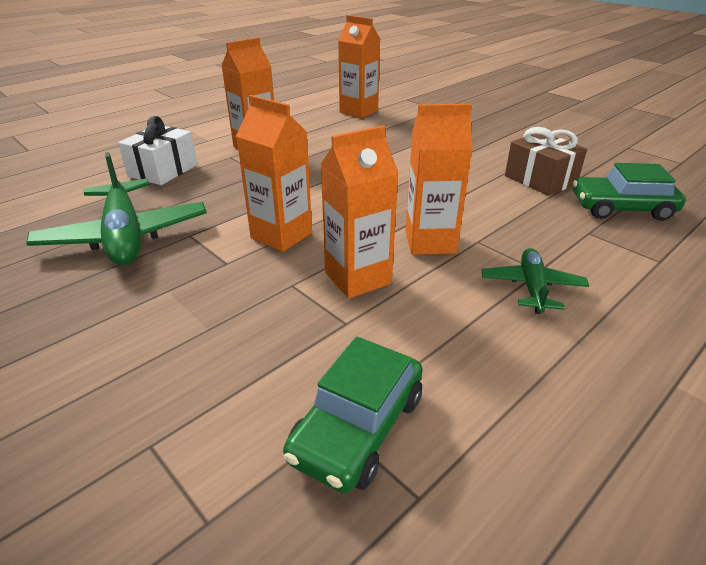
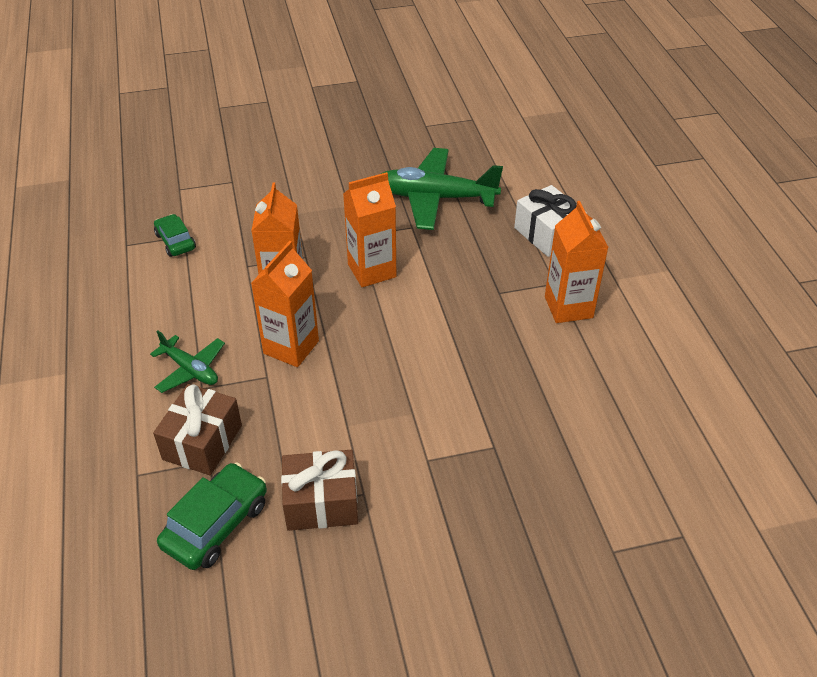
camera: 120 degrees right, 10 degrees up
(358, 111) = (648, 446): orange carton -> none
(358, 427) = (175, 241): green car -> green car, size x0.64
(582, 243) = (202, 442): none -> brown gift

